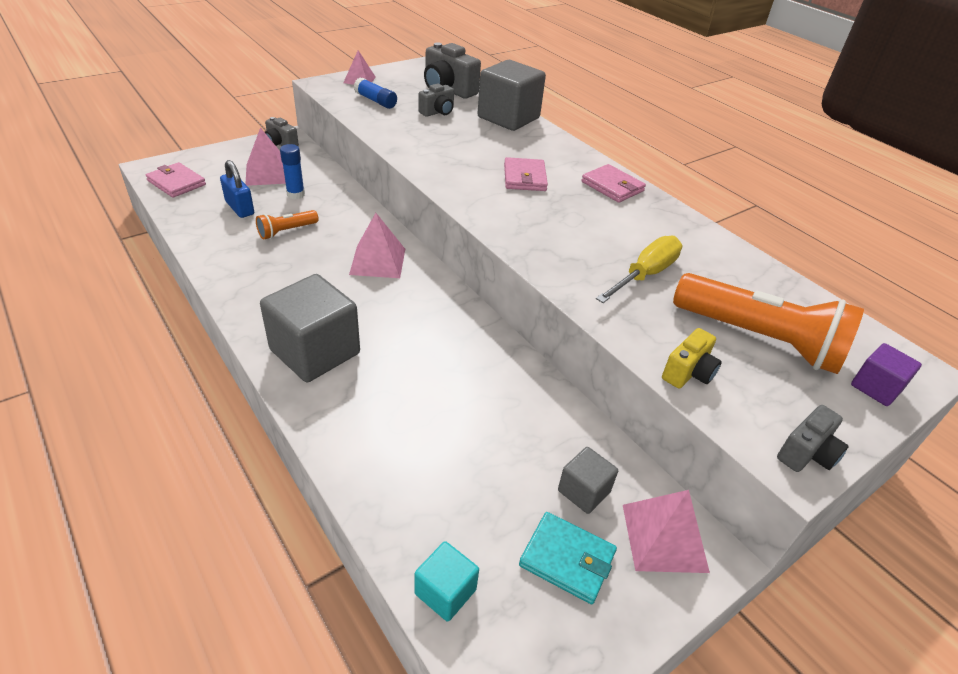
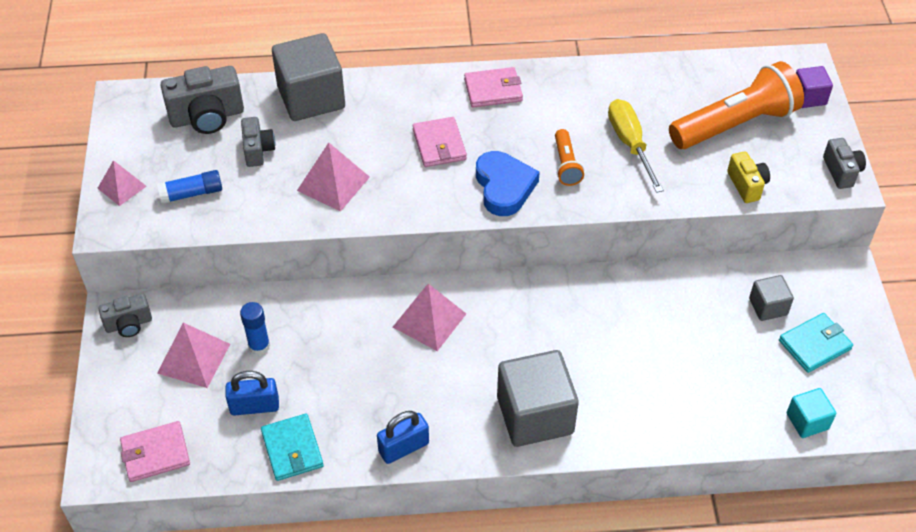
camera: 55 degrees left, 10 degrees up
(208, 235) = (292, 449): none -> turquoise wallet
(237, 287) = (403, 447): none -> blue padlock
(287, 231) = (329, 377): orange flashlight -> orange flashlight (566, 165)
(514, 219) = (504, 187): none -> blue heart
(524, 177) = (439, 145): pink wallet -> pink wallet turned 45 degrees clockwise
(664, 537) = (823, 284): pink pyramid -> pink pyramid (333, 183)

